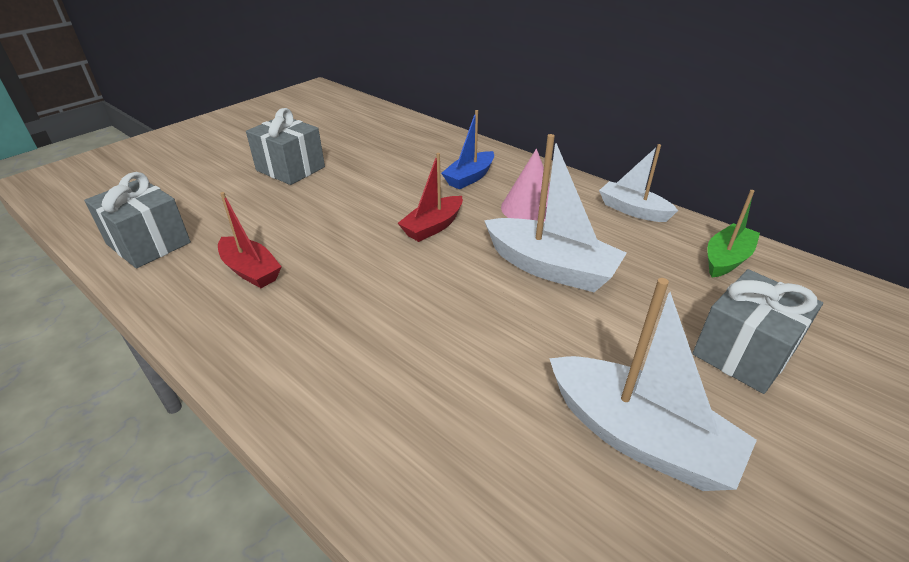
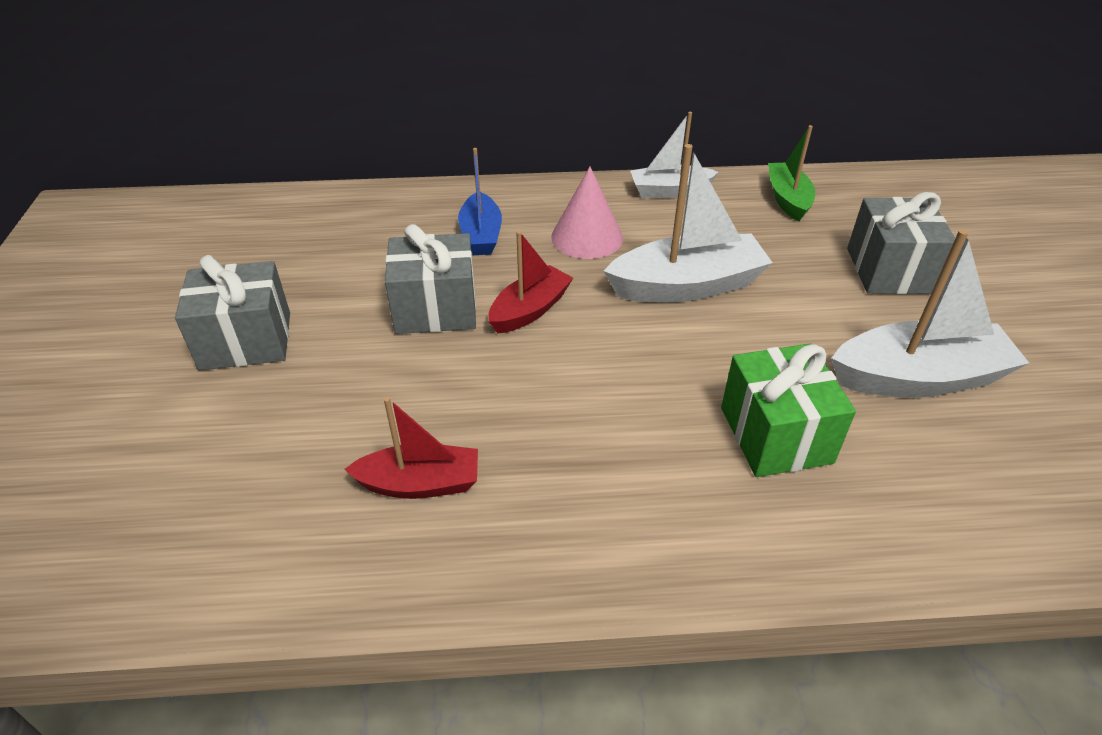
camera: 45 degrees left, 5 degrees up
(149, 243) = (221, 552): grey gift -> grey gift (435, 308)
(433, 227) = (530, 310): red boat -> red boat turned 135 degrees counterclockwise
(461, 387) = (775, 435): none -> green gift

